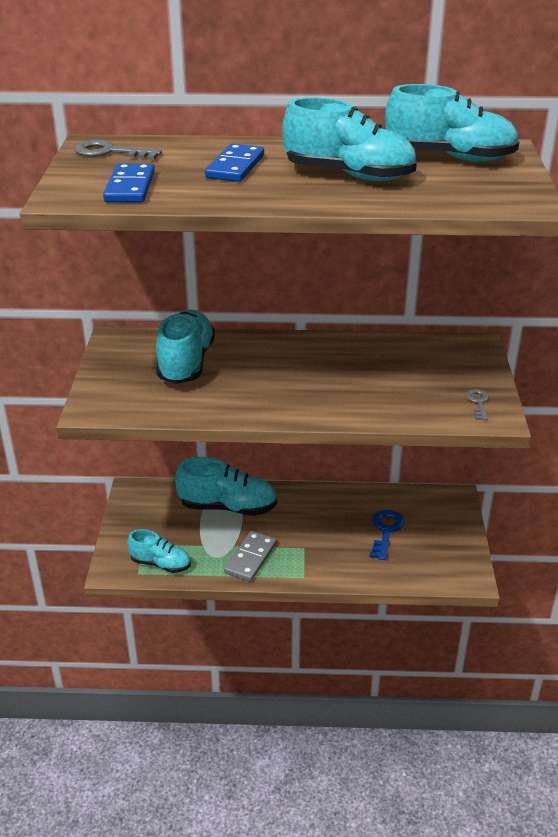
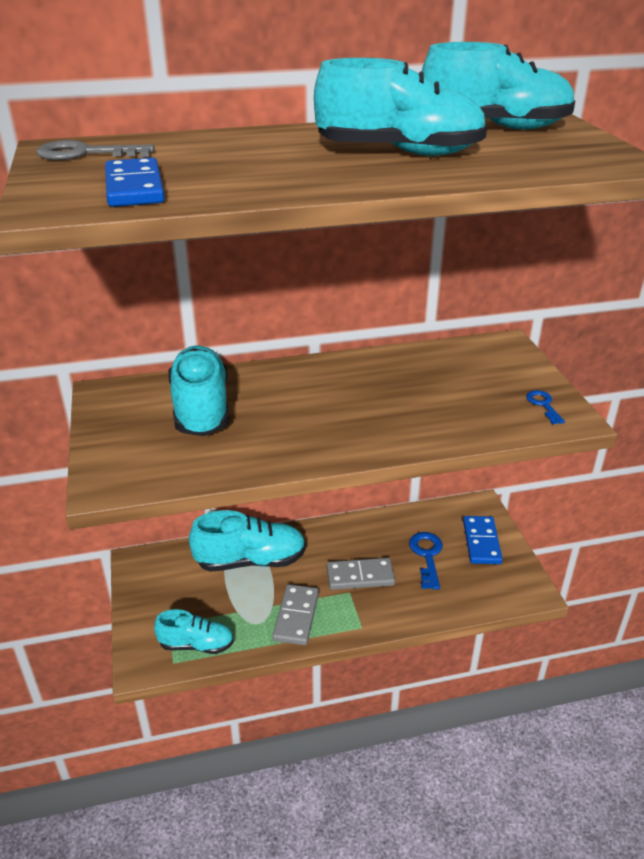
camera: 15 degrees left, 0 degrees up
(235, 167) = (256, 156): blue domino -> blue domino (481, 542)
(318, 537) = (360, 576): none -> grey domino
(478, 402) = (543, 405): grey key -> blue key

